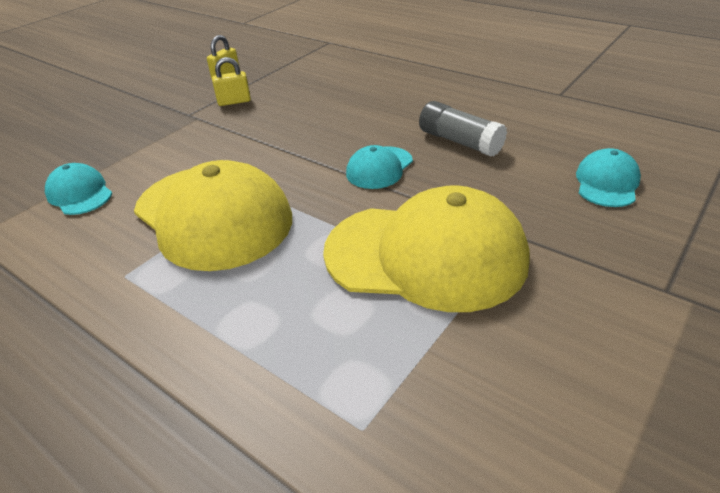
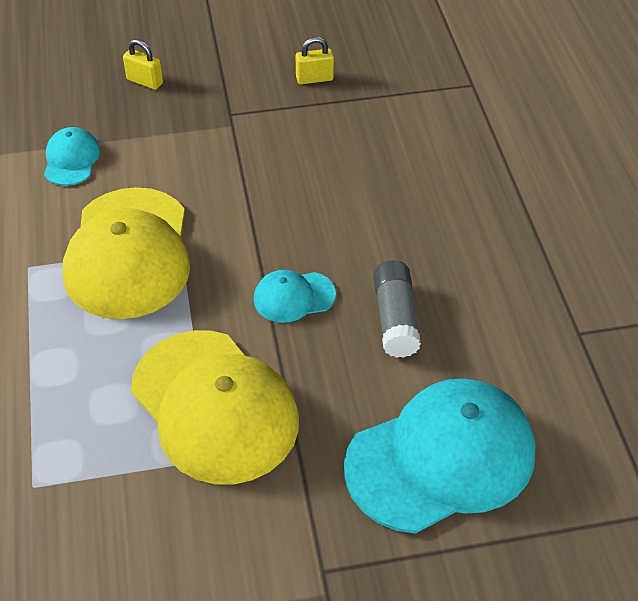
camera: 40 degrees right, 10 degrees up
(234, 102) = (282, 122): yellow padlock -> yellow padlock (145, 81)
(607, 183) = (441, 459): turquoise cap -> turquoise cap, size x2.14

